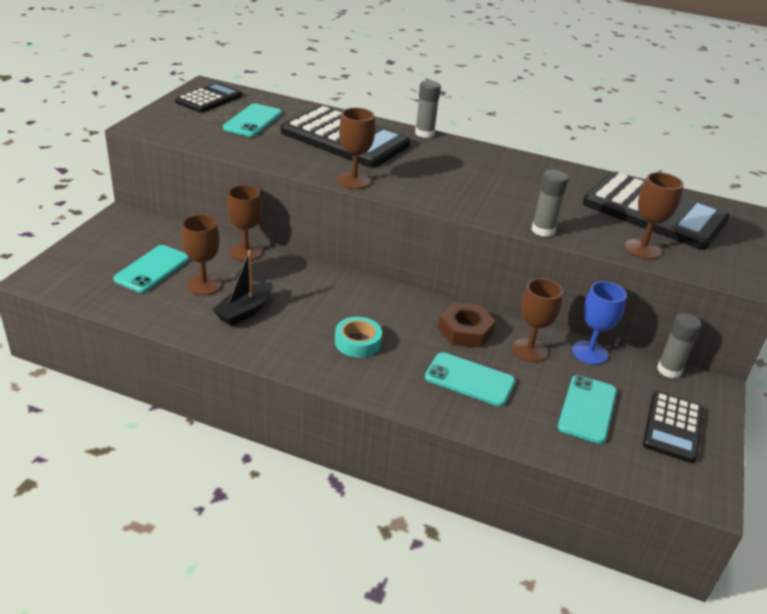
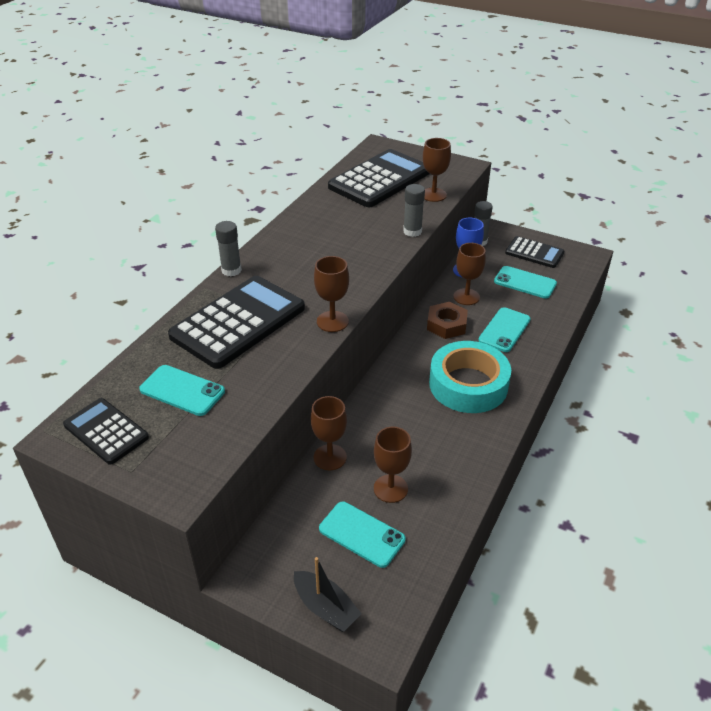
camera: 80 degrees left, 5 degrees up
(245, 311) = (431, 456): black boat -> black boat (325, 607)
(358, 342) = (468, 385): turquoise tape -> turquoise tape, size x2.03

